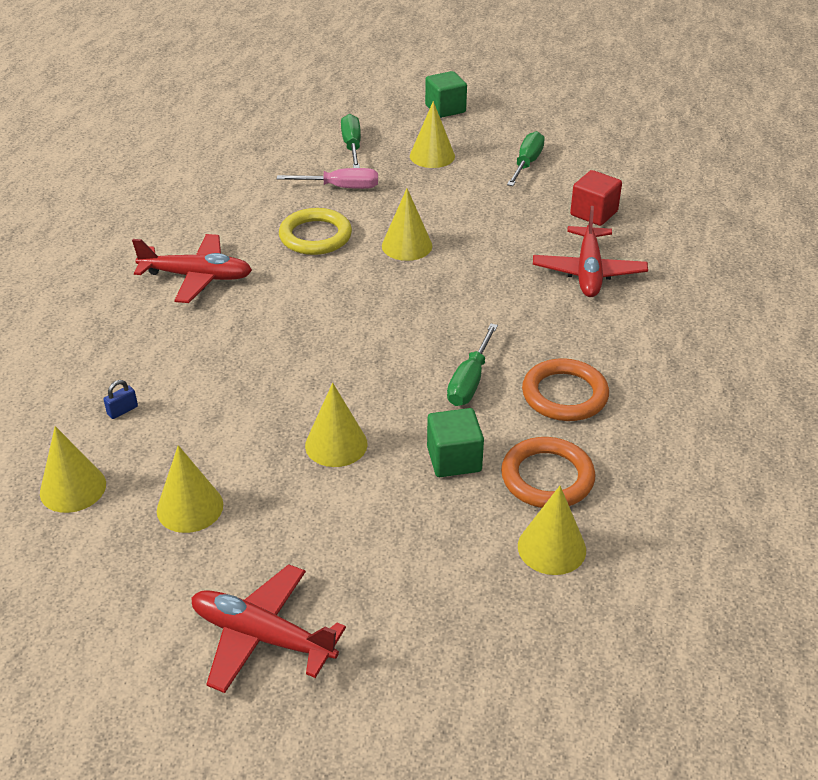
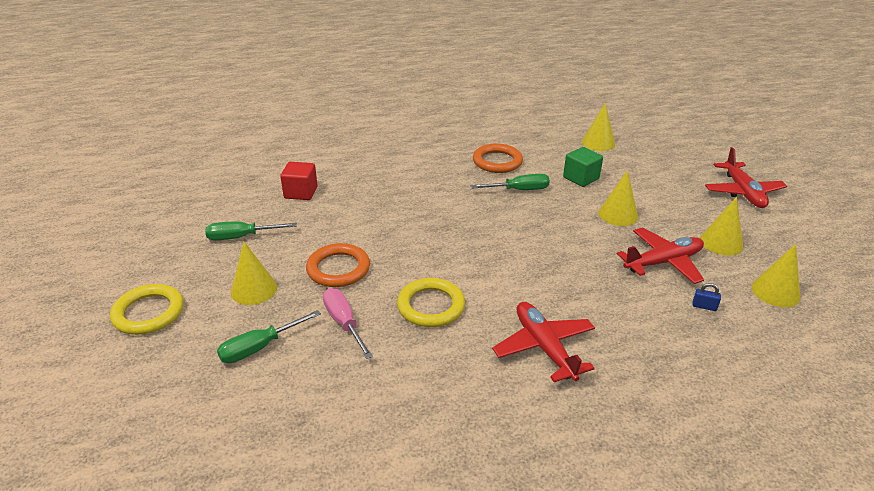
camera: 120 degrees left, 5 degrees down
(407, 246) = (405, 256): yellow cone -> none
(445, 109) = (148, 313): green cube -> yellow ring
(547, 477) = (560, 153): orange ring -> orange ring (338, 269)
(588, 272) = (375, 179): red plane -> red plane (663, 262)

